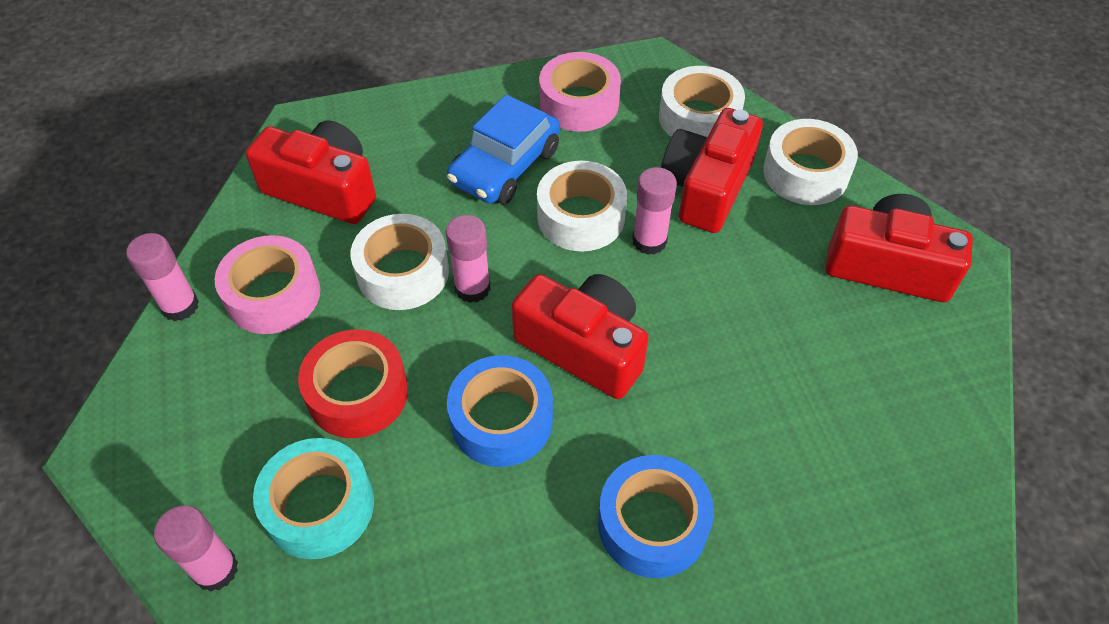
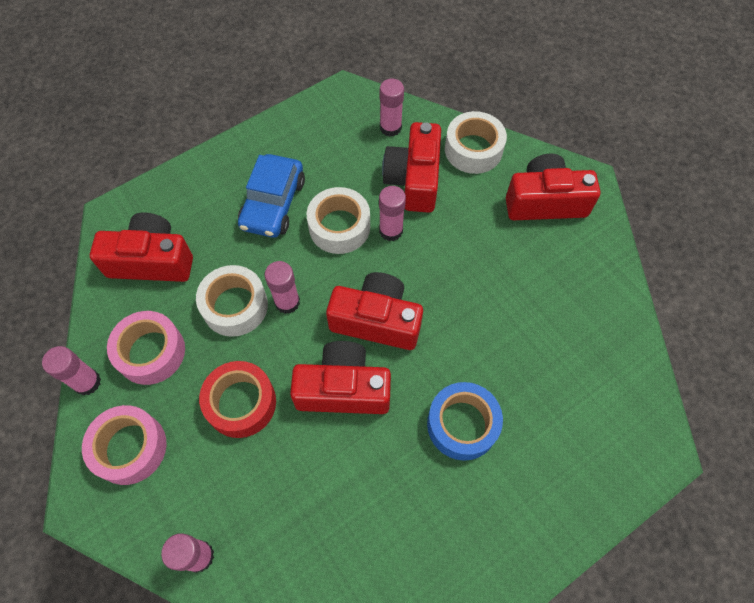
camera: 20 degrees left, 10 degrees up
(319, 506) = (249, 489): turquoise tape -> none
(501, 420) = (343, 389): blue tape -> red camera
(579, 103) = (305, 140): pink tape -> pink tape (130, 448)
(699, 118) = (390, 128): white tape -> pink glue stick

